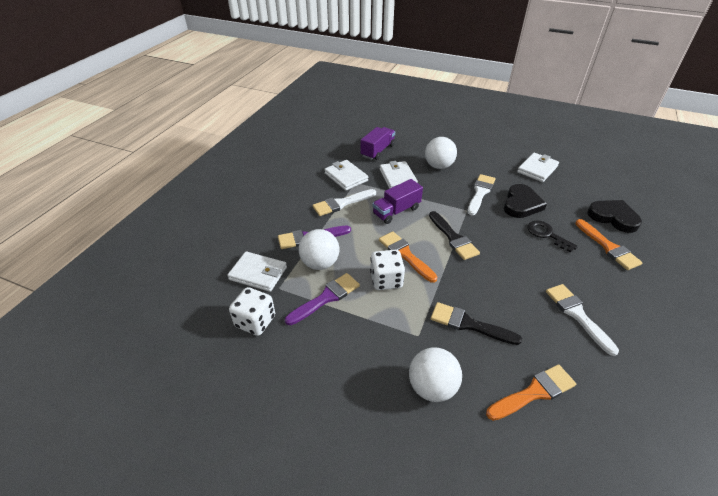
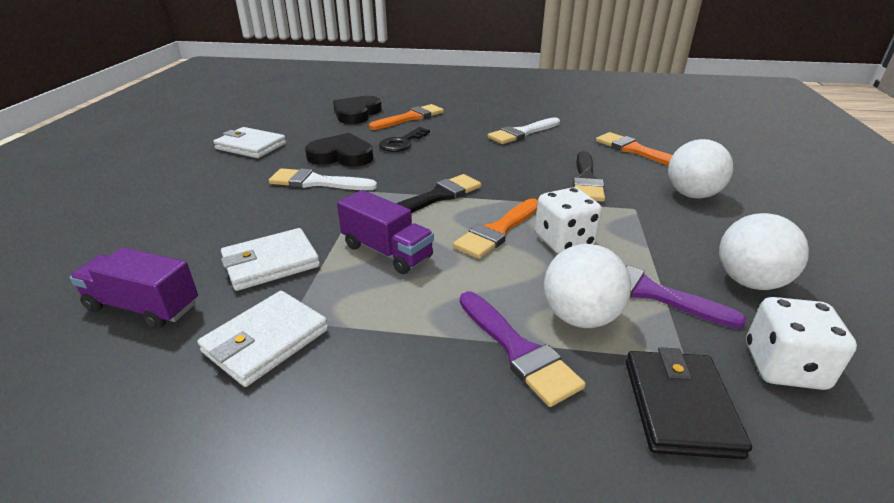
camera: 105 degrees left, 10 degrees down
(258, 273) = (679, 406): white wallet -> black wallet
(341, 203) = (380, 326): white brush -> none
(438, 166) = (230, 221): white ball -> white ball (749, 282)

